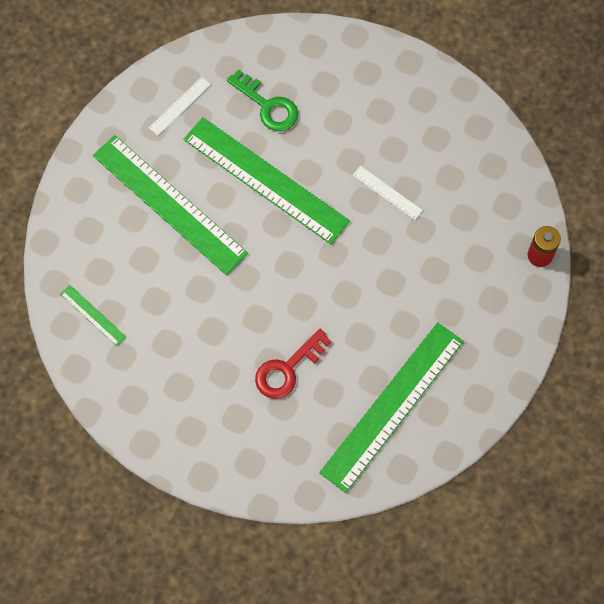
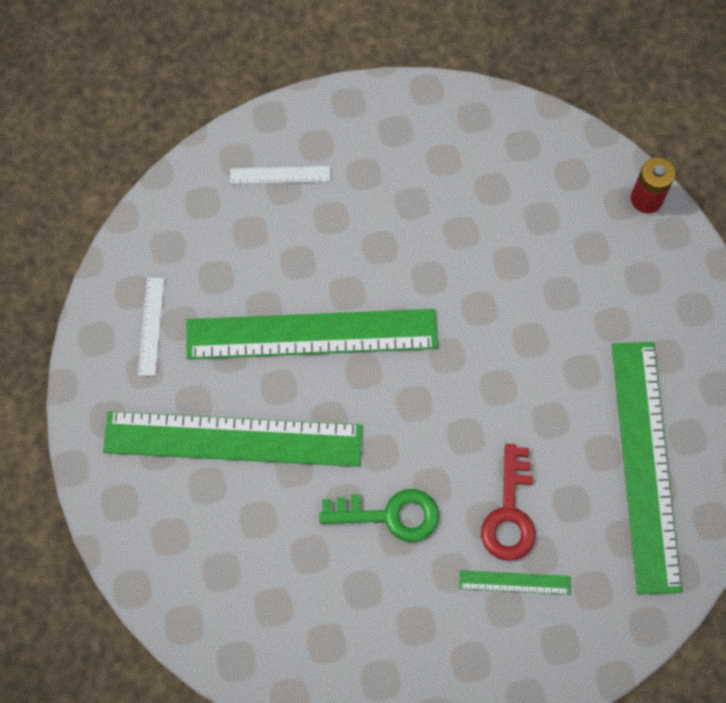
camera: 40 degrees left, 0 degrees up
(93, 315) = (257, 625): green ruler -> green ruler (514, 582)
(268, 106) = (244, 255): green key -> green key (390, 515)
(387, 192) = (445, 251): white ruler -> white ruler (280, 175)

